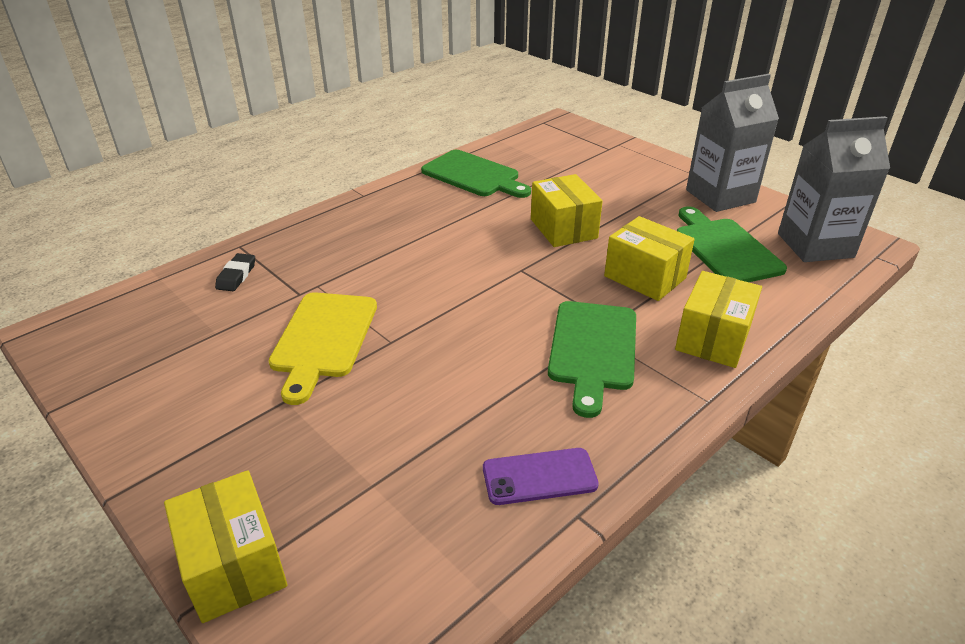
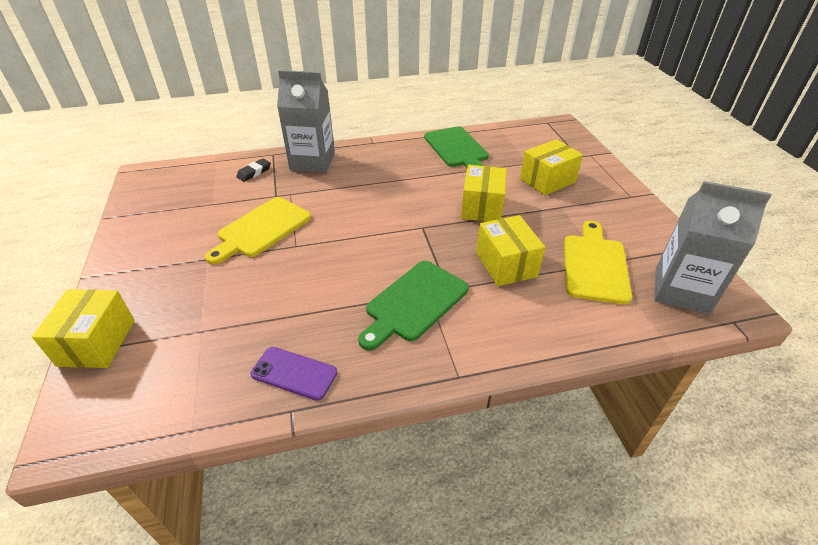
camera: 30 degrees right, 5 degrees up
(713, 338) = (511, 331): yellow box -> yellow box (547, 180)
(720, 196) = (635, 221): grey carton -> grey carton (312, 161)
(725, 248) = (595, 265): green cutting board -> yellow cutting board

